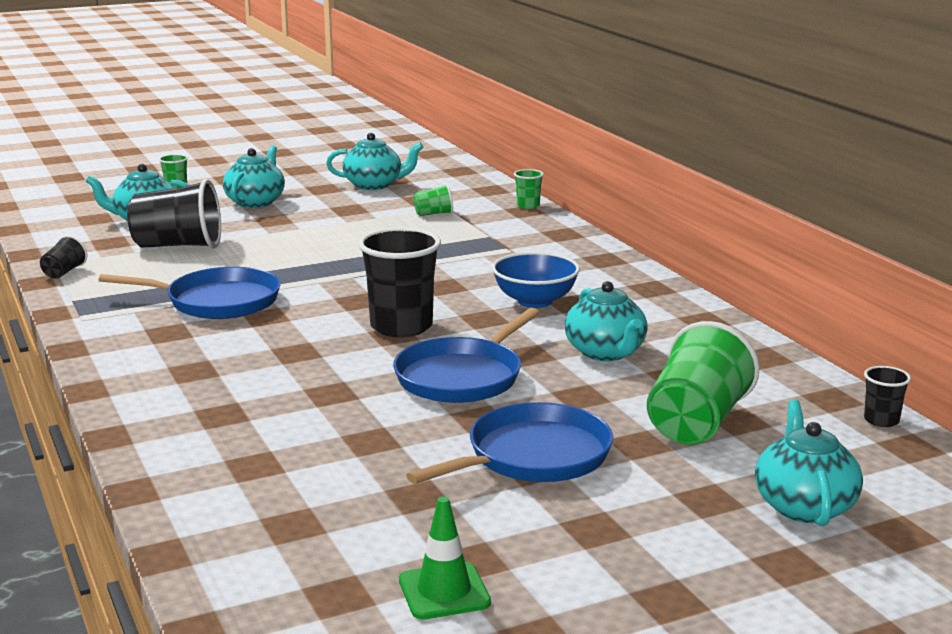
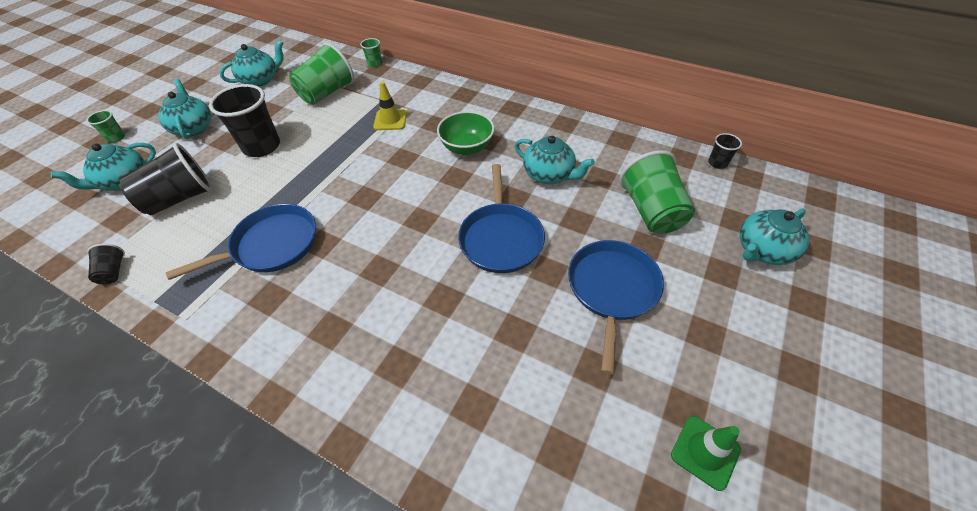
camera: 35 degrees left, 30 degrees up
(401, 327) = (418, 209): black cup -> black cup (262, 146)
(433, 214) = (327, 93): green cup -> green cup, size x2.12
(475, 254) = (390, 120): none -> yellow traffic cone
(535, 301) = (467, 147): blue bowl -> green bowl
(804, 506) = (762, 250): turquoise teapot -> turquoise teapot turned 90 degrees counterclockwise

